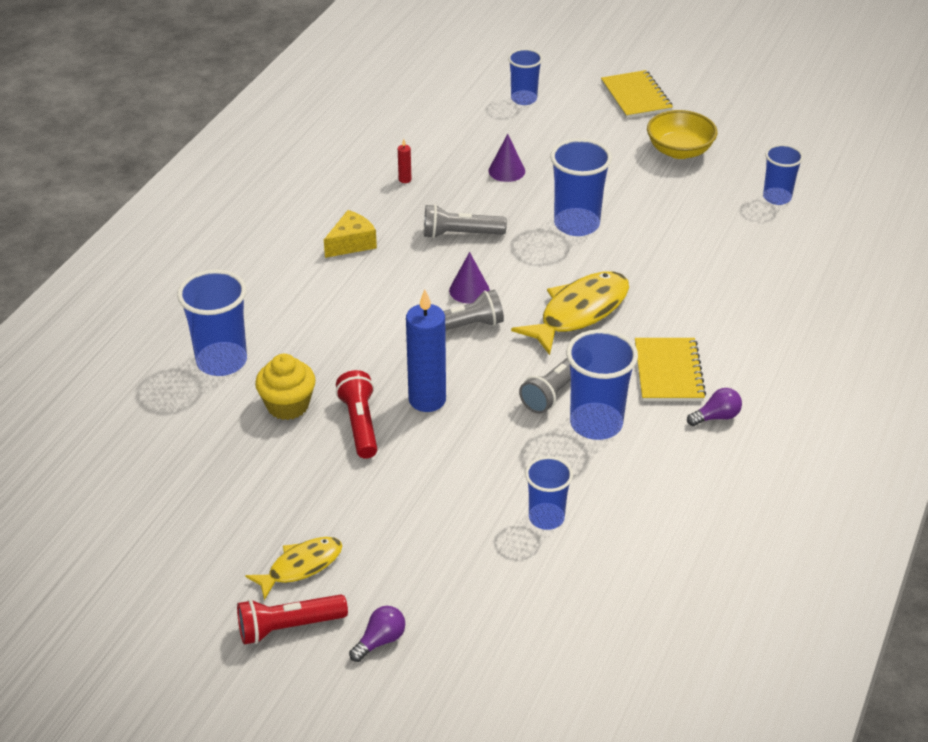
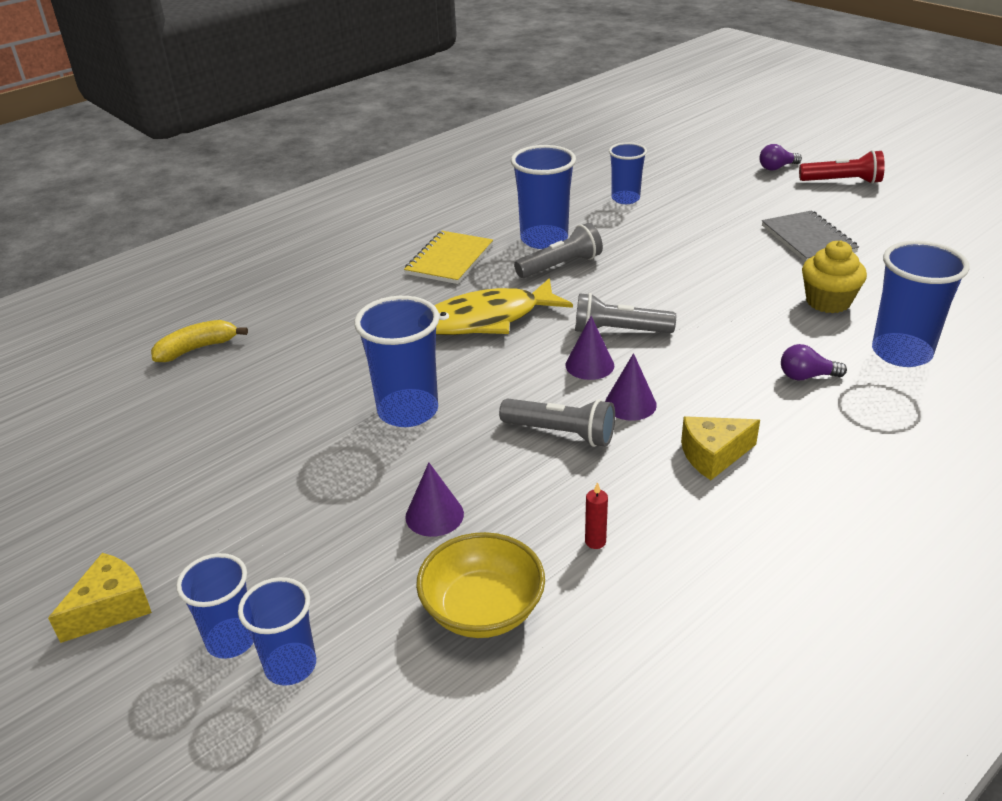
camera: 155 degrees left, 5 degrees down
(301, 566) = (829, 205): yellow fish -> none
(318, 495) = (808, 239): none -> grey notebook
(360, 424) = (757, 275): red flashlight -> none
(423, 266) = (630, 404): none -> purple cone
(427, 400) = (685, 281): blue candle -> none
(636, 96) = (111, 608): yellow notebook -> yellow cheese
(679, 151) = (173, 482): yellow bowl -> yellow bowl (483, 609)
(716, 417) = (442, 226): purple light bulb -> purple light bulb (806, 376)
(777, 197) = (149, 387): blue cup -> blue cup (231, 640)
(782, 232) = (197, 348): none -> yellow banana

